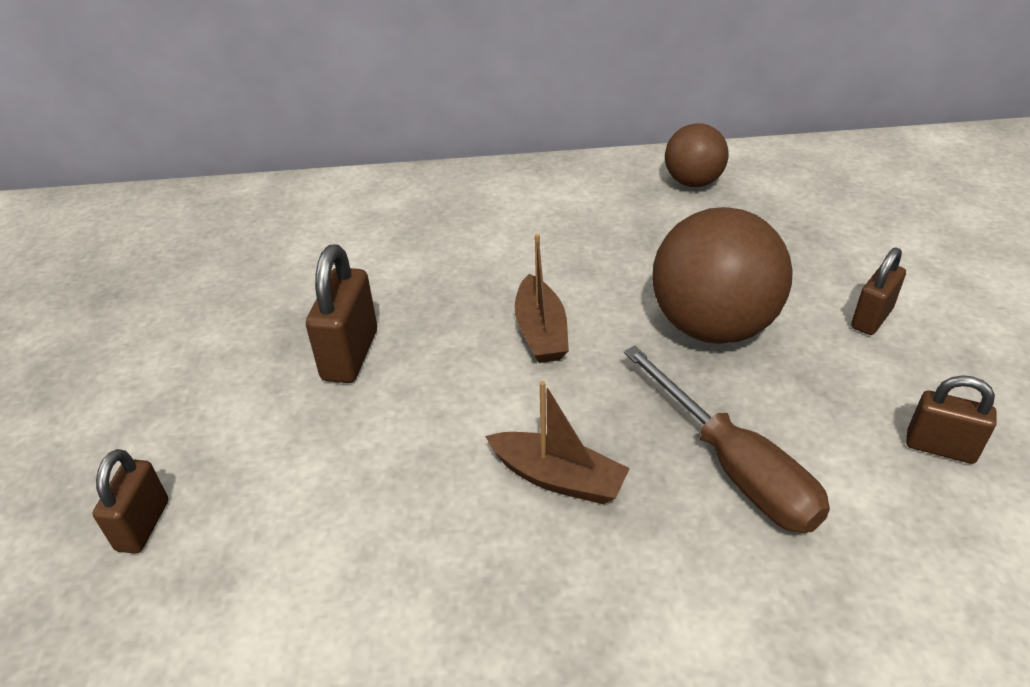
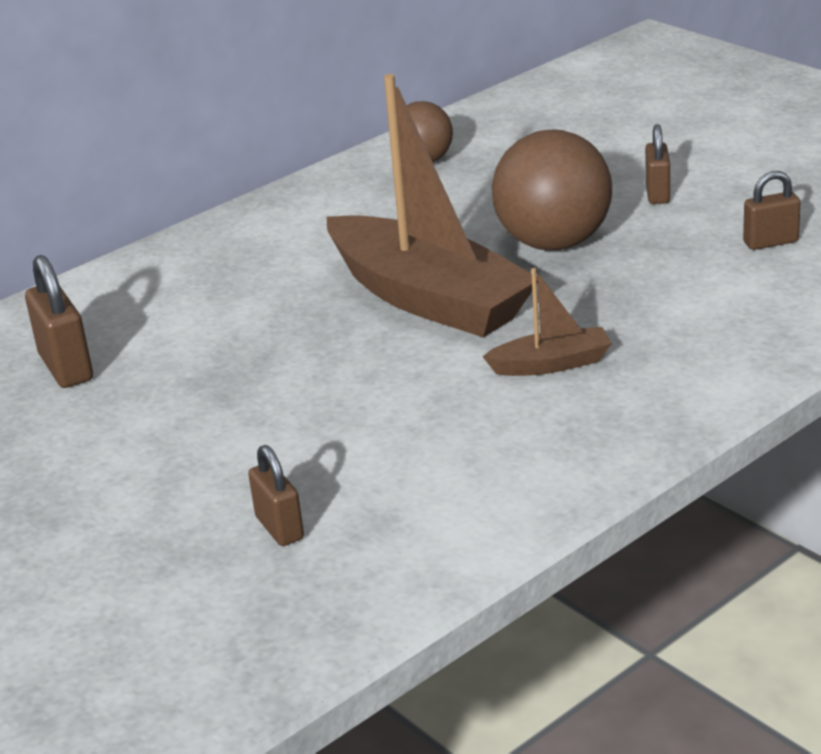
camera: 35 degrees left, 10 degrees down
(350, 355) = (292, 376): brown padlock -> brown padlock (66, 368)
(541, 332) = (429, 299): brown boat -> brown boat, size x2.23
(734, 467) = (659, 307): brown screwdriver -> none

